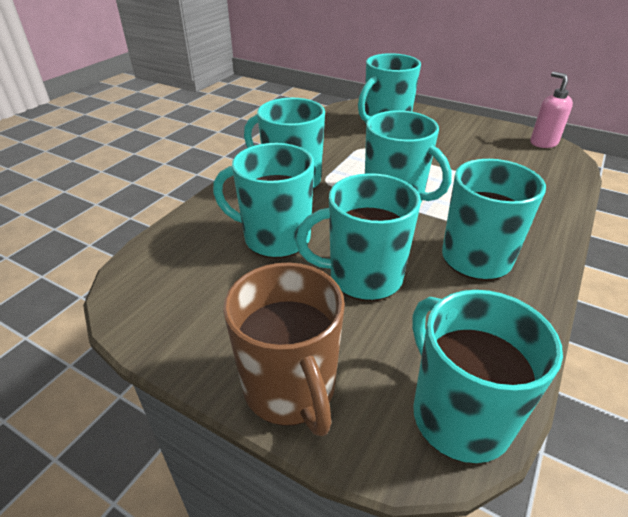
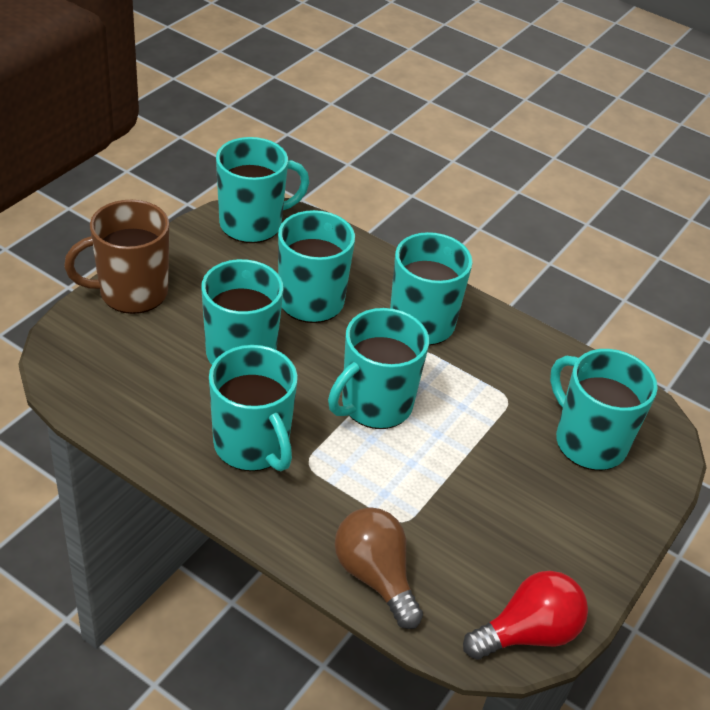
camera: 90 degrees right, 5 degrees up
(458, 415) = (80, 374): turquoise mug -> turquoise mug (253, 224)
(543, 143) = (528, 633): pink soap dispenser -> red light bulb
(553, 192) = (375, 576): none -> brown light bulb

